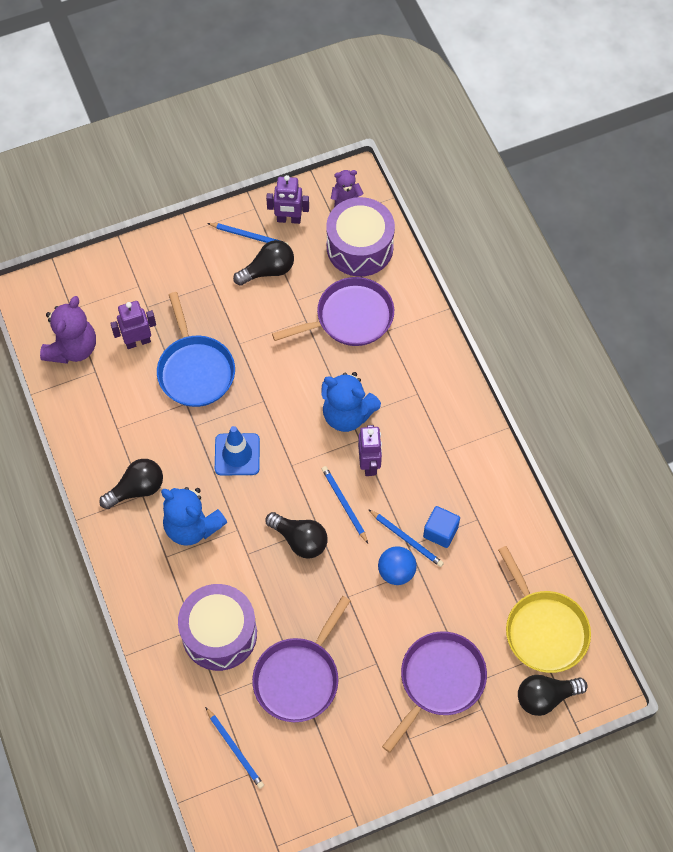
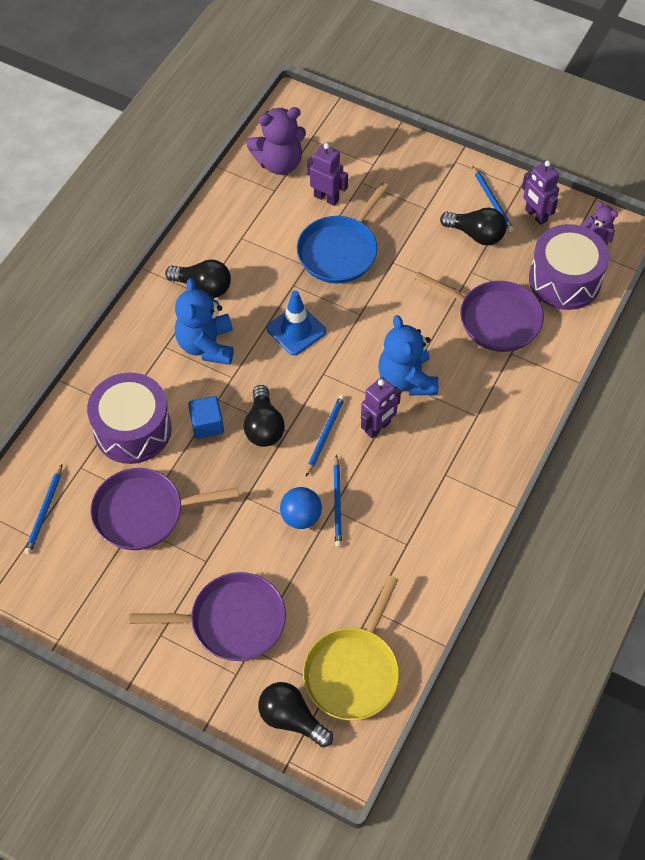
camera: 50 degrees right, 5 degrees down
(440, 532) = (368, 524): blue cube -> blue cube (207, 424)

